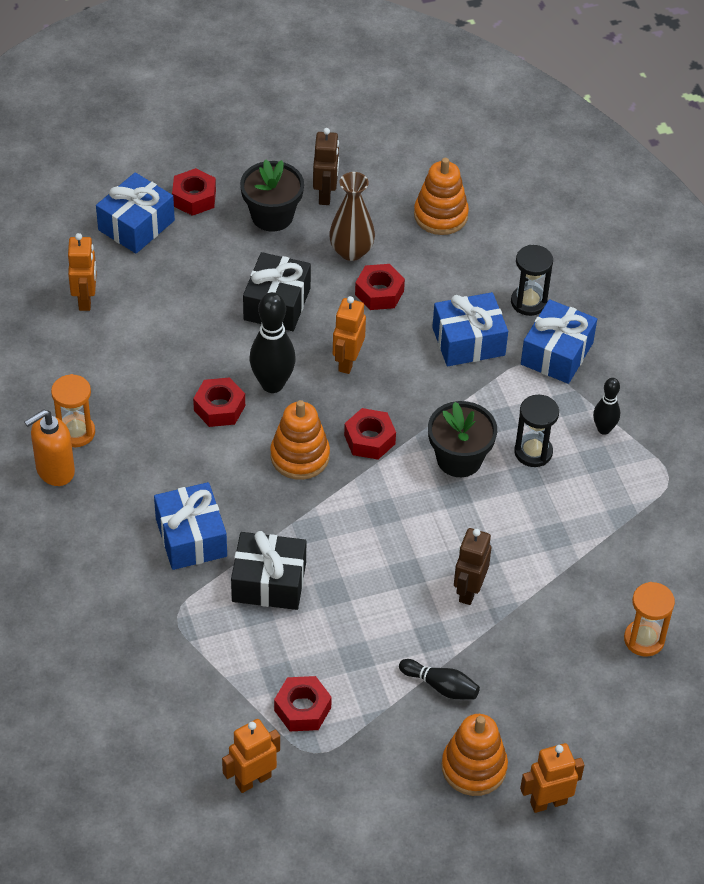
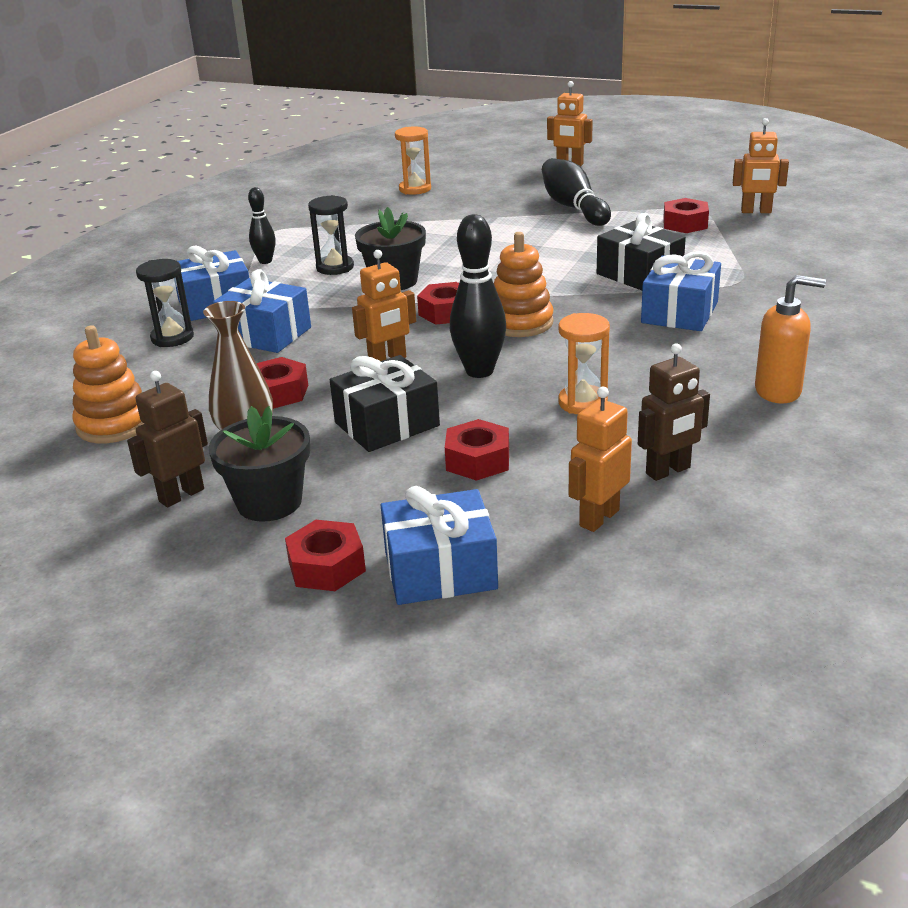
camera: 135 degrees left, 20 degrees down
(76, 432) = (728, 410): orange hourglass -> orange hourglass (582, 403)
(219, 408) = (553, 374): red nut -> red nut (478, 460)
(441, 686) = (573, 207): black bowling pin -> black bowling pin, size x1.73
(469, 590) = (492, 231): brown robot -> brown robot (668, 471)
(474, 767) = (597, 182): orange stacking toy -> none

